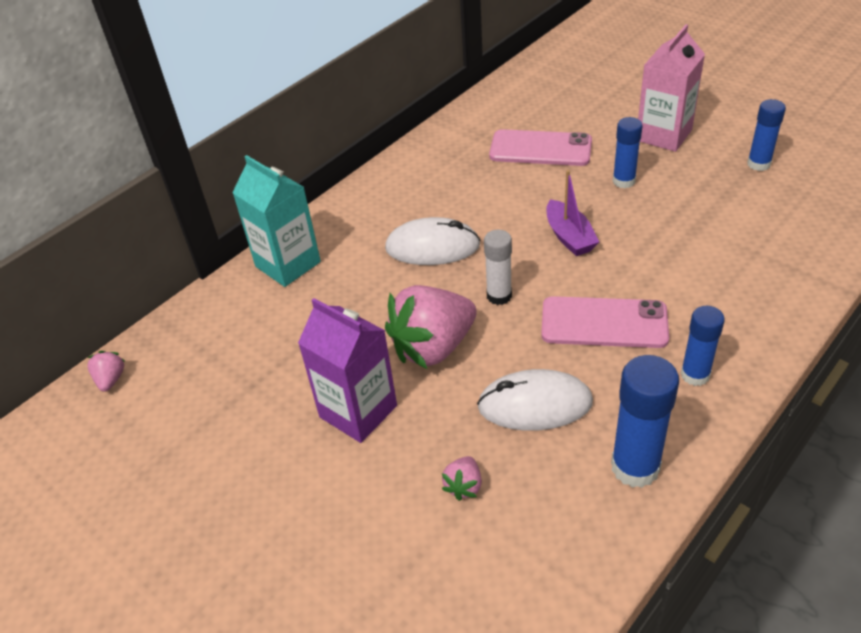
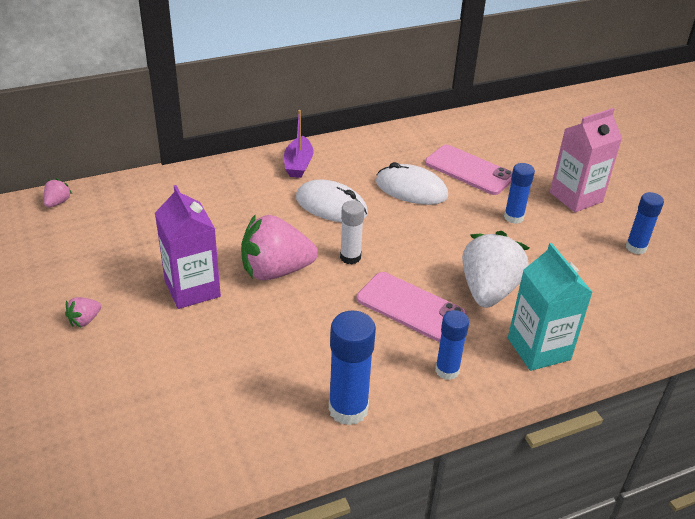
camera: 20 degrees right, 5 degrees down
(288, 264) = (224, 177): turquoise carton -> turquoise carton (538, 349)
(464, 486) = (221, 366): pink strawberry -> pink strawberry (85, 320)
(535, 404) = (313, 338): white mouse -> white mouse (411, 189)
(569, 237) = (436, 239): purple boat -> purple boat (298, 164)
(664, 270) = (488, 290): none -> white strawberry

